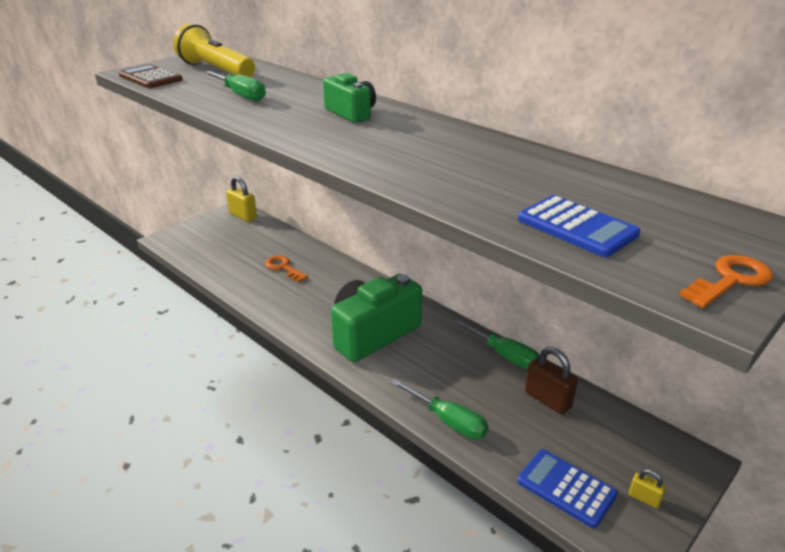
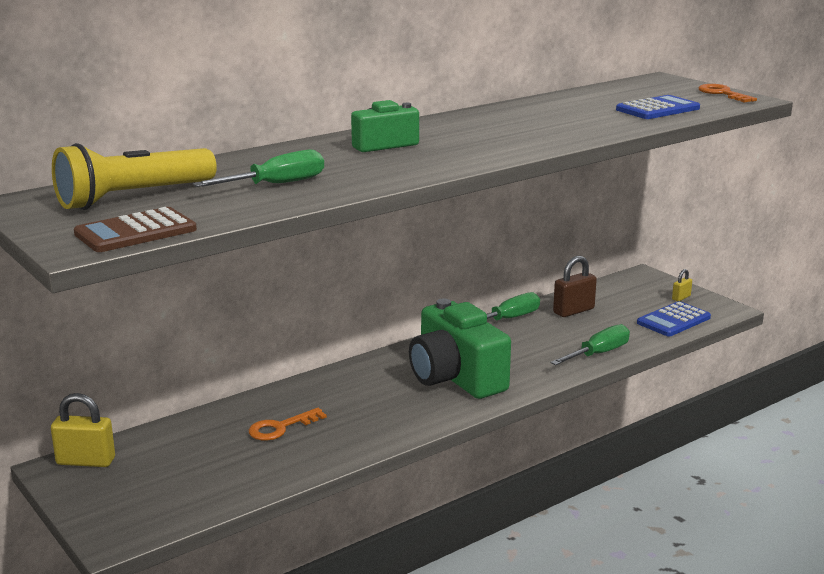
camera: 80 degrees left, 10 degrees down
(243, 216) = (86, 461): yellow padlock -> yellow padlock turned 45 degrees clockwise

